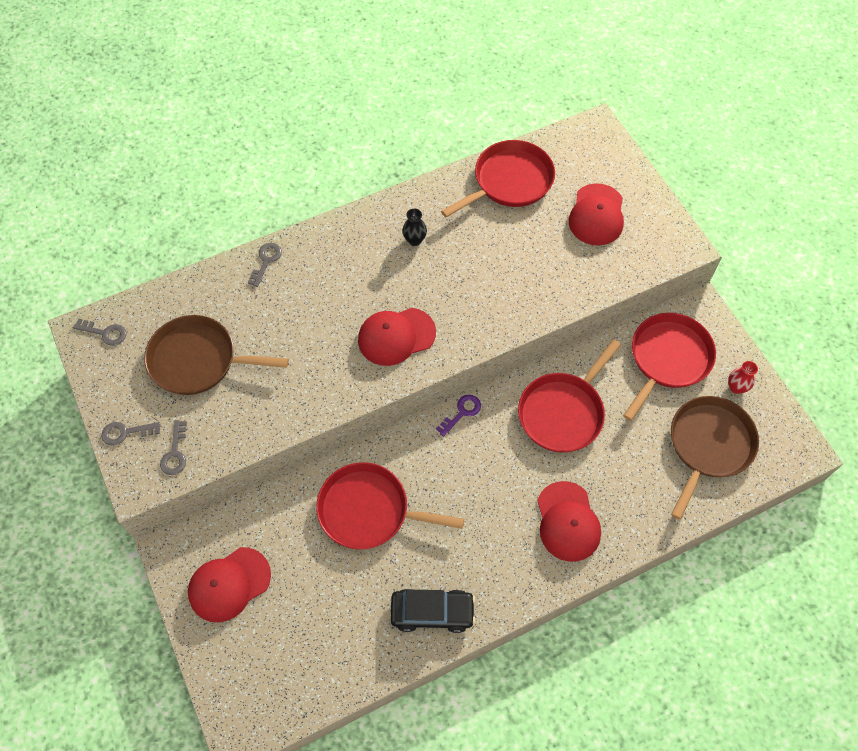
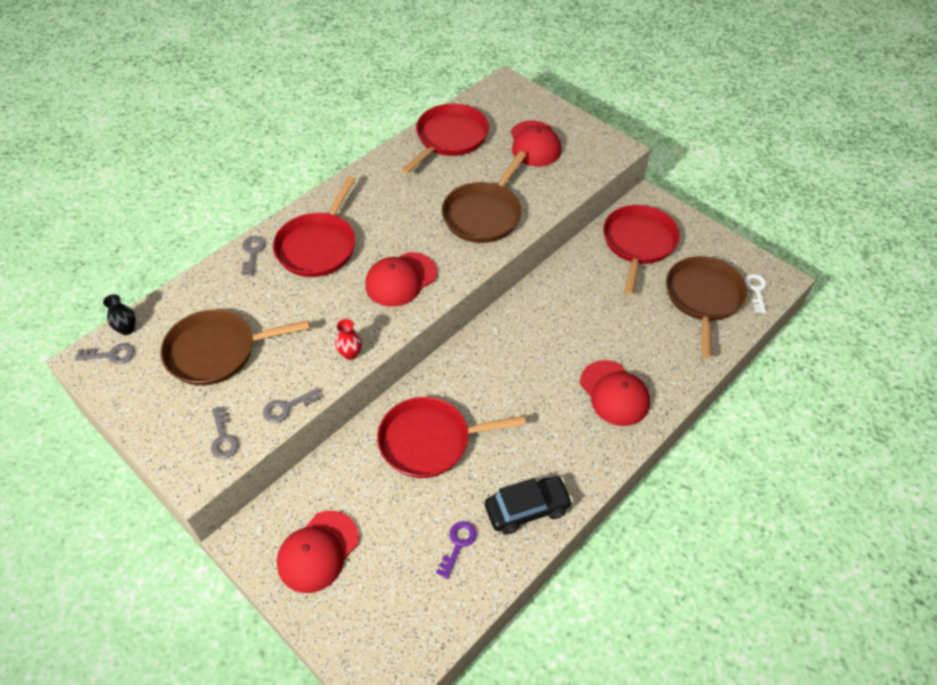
camera: 20 degrees left, 10 degrees down
(125, 432) = (164, 435): grey key -> grey key (287, 407)
(414, 240) = (385, 201): black vase -> black vase (127, 329)
(462, 412) = (481, 334): purple key -> purple key (458, 544)
(508, 286) = (484, 214): none -> brown pan
(563, 412) = (570, 308): red pan -> red pan (318, 246)
(736, 387) = (703, 248): red vase -> red vase (350, 354)
(770, 455) = (756, 290): none -> white key

